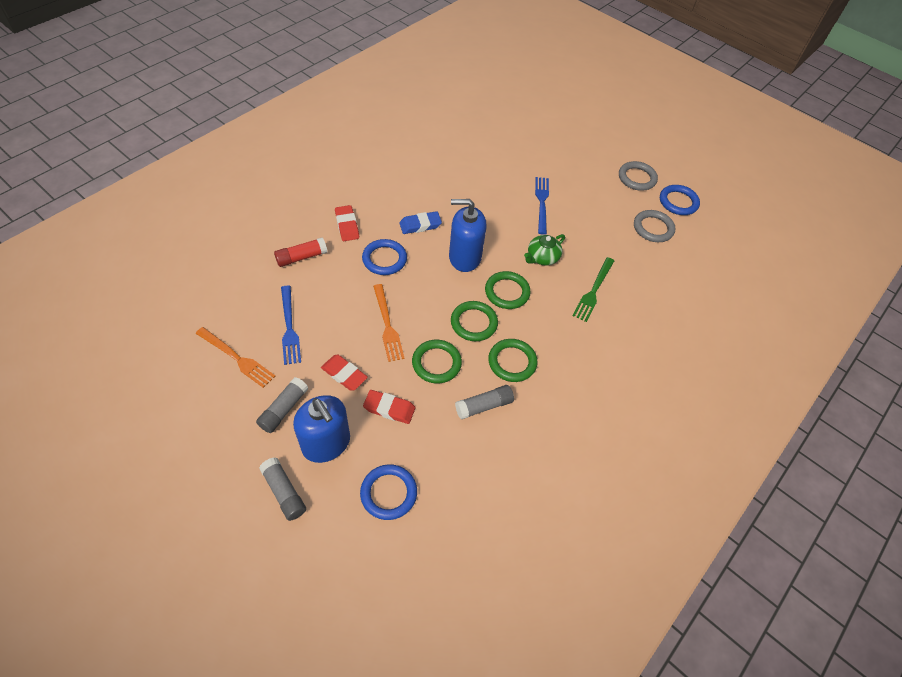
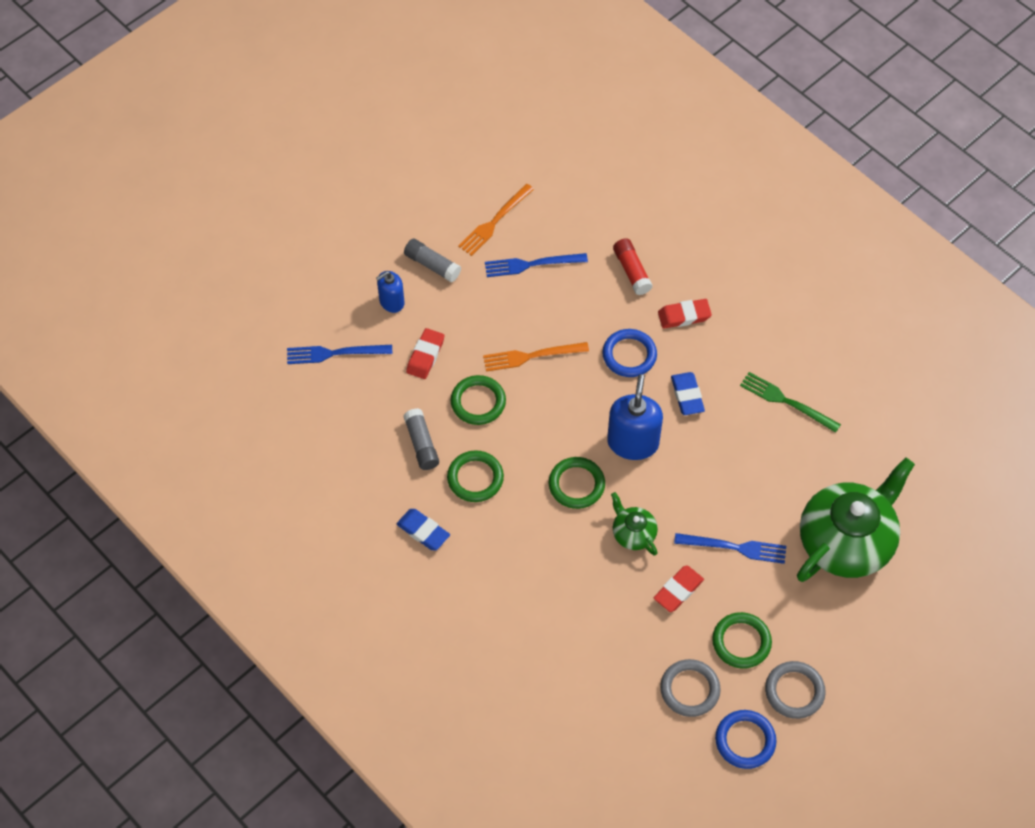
camera: 100 degrees right, 5 degrees up
(284, 492) = (345, 270): grey glue stick -> none
(326, 443) = (391, 302): blue soap dispenser -> blue soap dispenser, size x0.59
(344, 374) = (469, 315): red eraser -> red eraser (678, 590)
(388, 493) = (335, 353): blue ring -> blue fork
(474, 323) = (531, 444): green ring -> green ring (741, 642)
(525, 149) = (847, 540): none -> green teapot
(570, 399) = (423, 531): none -> blue eraser
(593, 291) = (576, 586): green fork -> green fork (786, 401)

